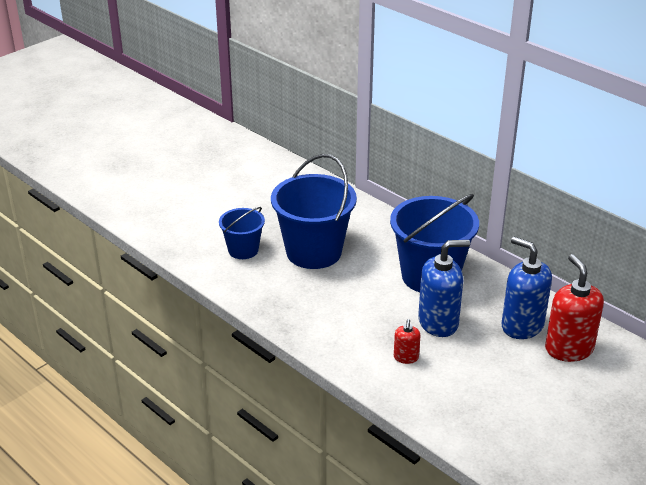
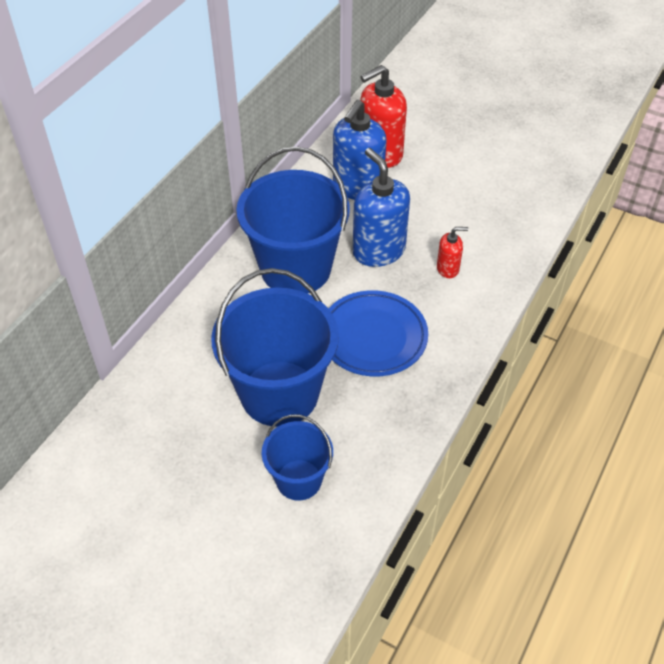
camera: 105 degrees left, 15 degrees up
(346, 302) = (373, 337): none -> blue plate

